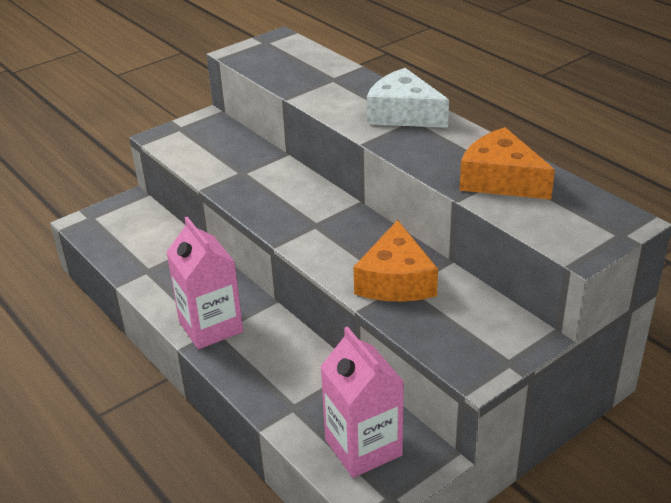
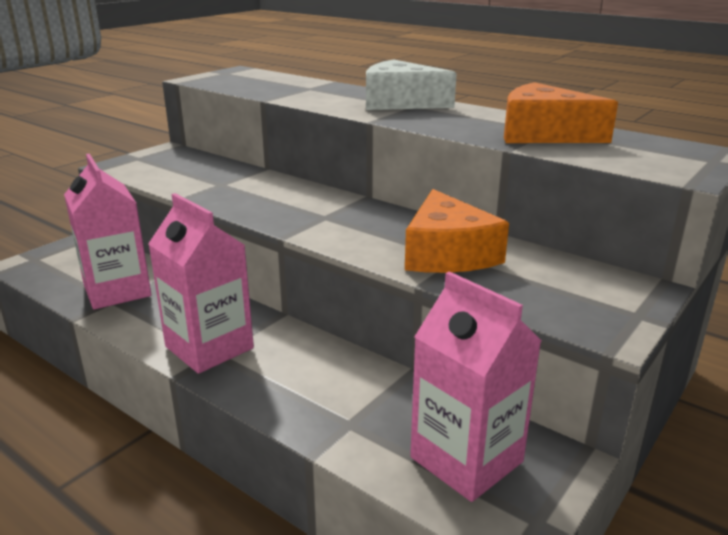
camera: 15 degrees left, 10 degrees down
(151, 261) = (117, 291): none -> pink carton

